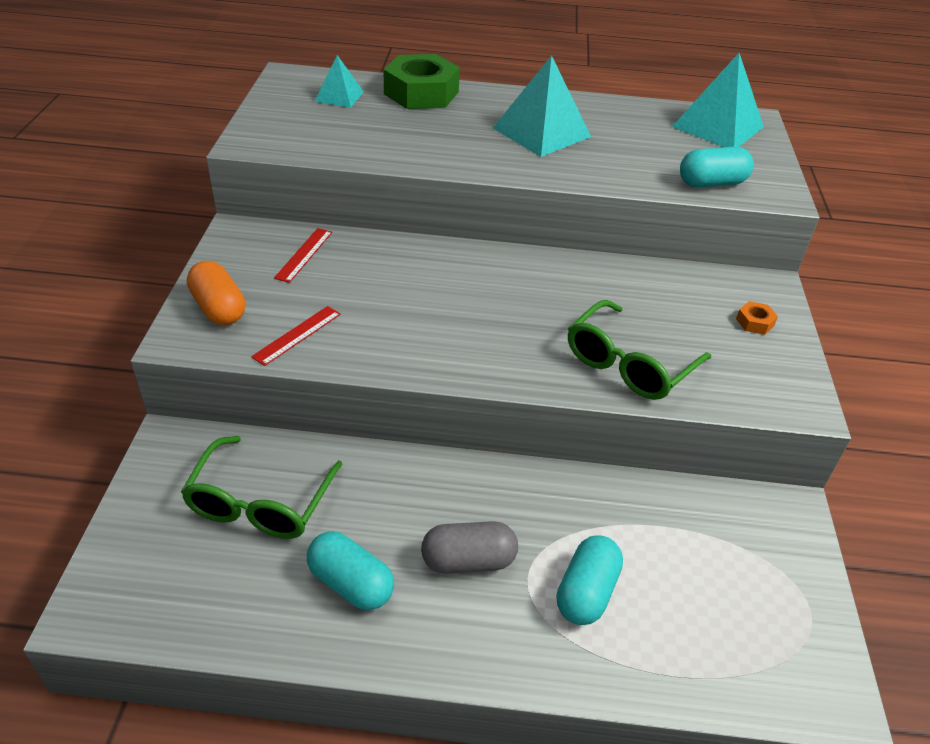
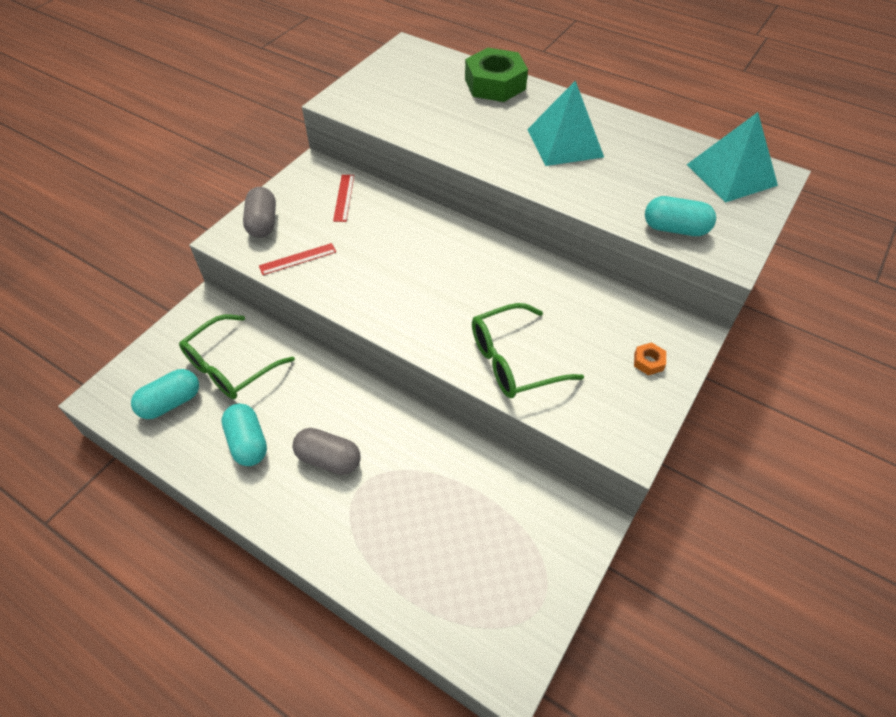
camera: 30 degrees right, 10 degrees up
(218, 308) = (263, 223): orange capsule -> grey capsule
(304, 254) = (344, 197): red ruler -> red ruler turned 45 degrees counterclockwise
(339, 96) = (429, 74): turquoise pyramid -> none
(586, 592) = (390, 515): turquoise capsule -> turquoise capsule (171, 402)

